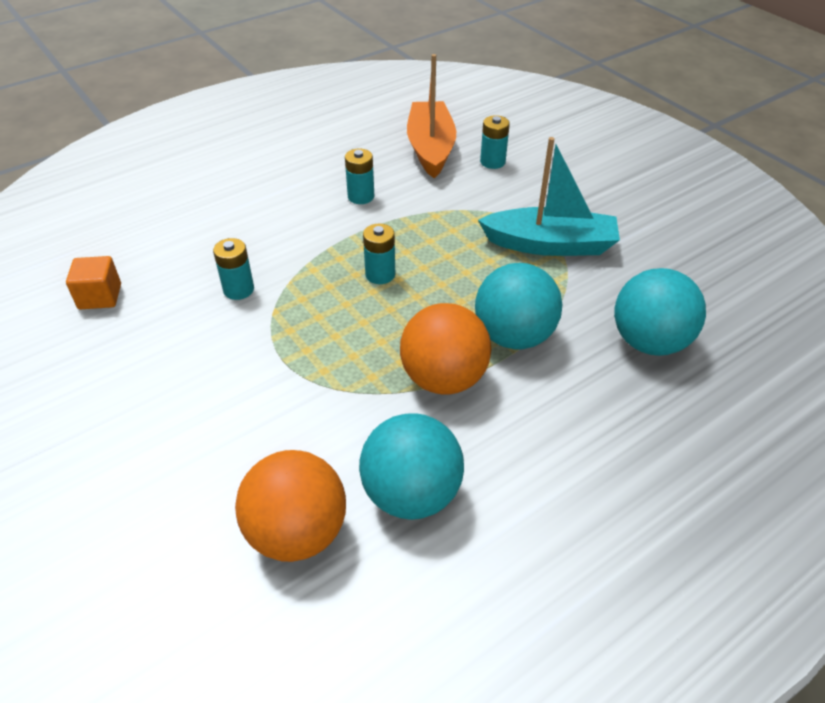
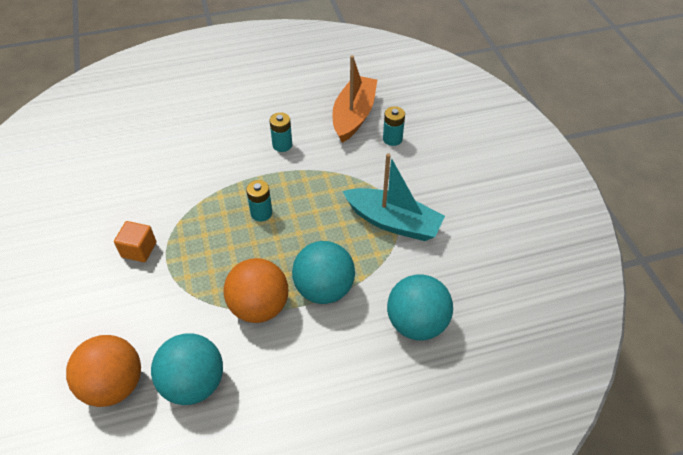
camera: 20 degrees right, 5 degrees up
(100, 296) = (80, 179): orange cube -> orange cube (139, 249)
(238, 289) = (165, 199): turquoise battery -> none

